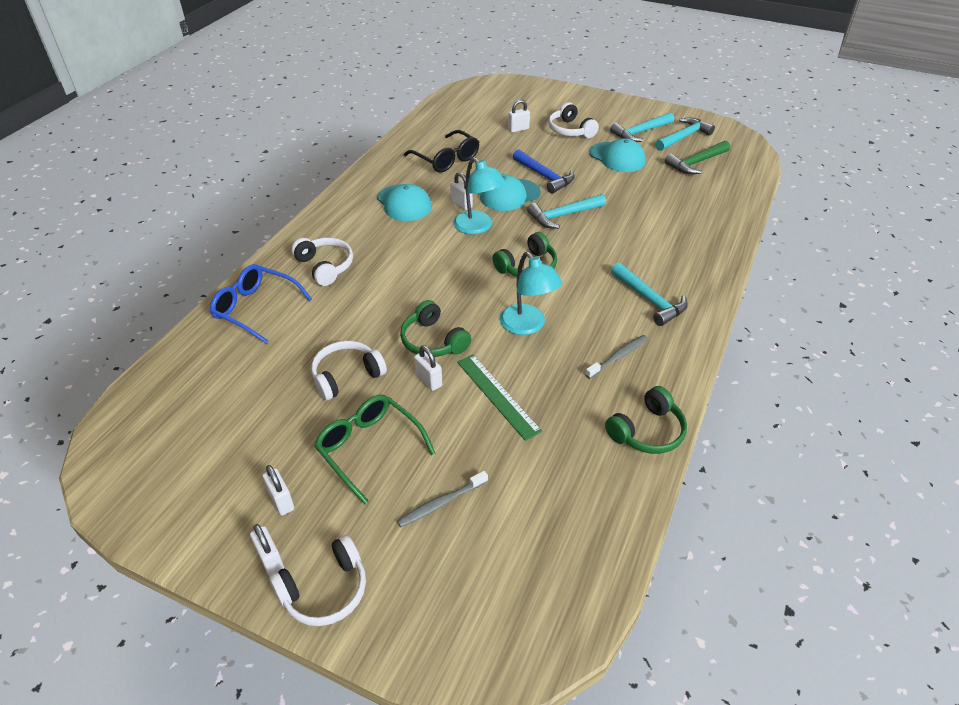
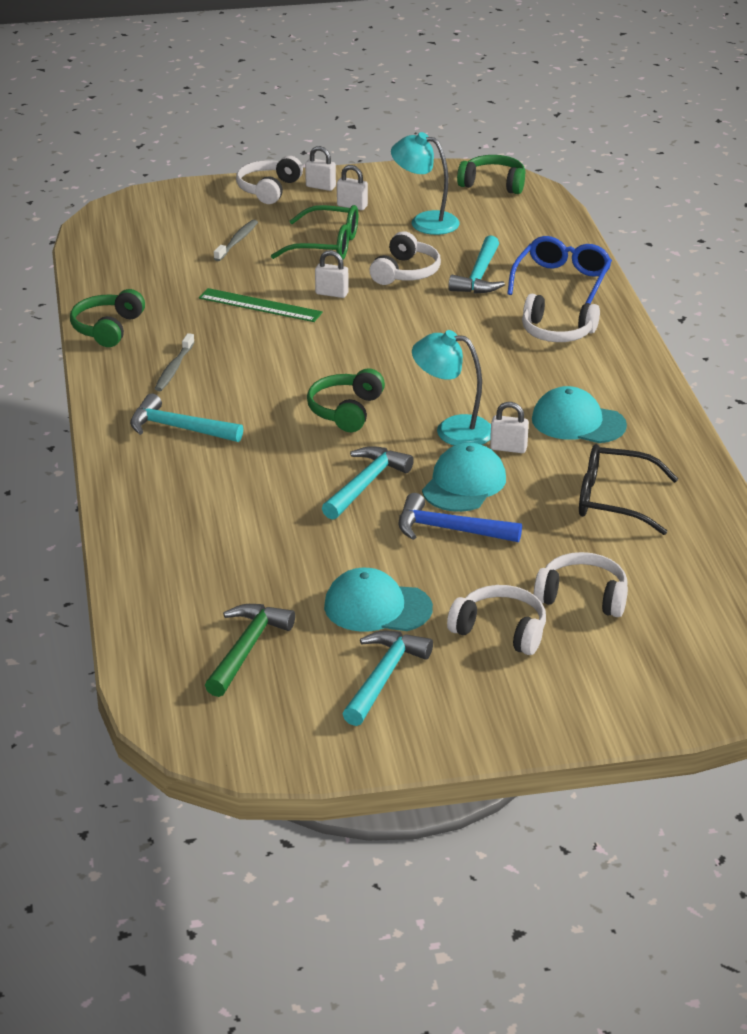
camera: 145 degrees right, 10 degrees down
(255, 308) = (562, 281): blue glasses -> blue glasses turned 60 degrees counterclockwise
(433, 341) = (363, 318): green headphones -> green headphones (493, 184)
(518, 129) = (582, 597): white padlock -> white headphones
(527, 326) = (287, 360): turquoise lamp -> turquoise lamp (425, 221)
(684, 137) = (303, 699): turquoise hammer -> turquoise hammer (479, 276)

